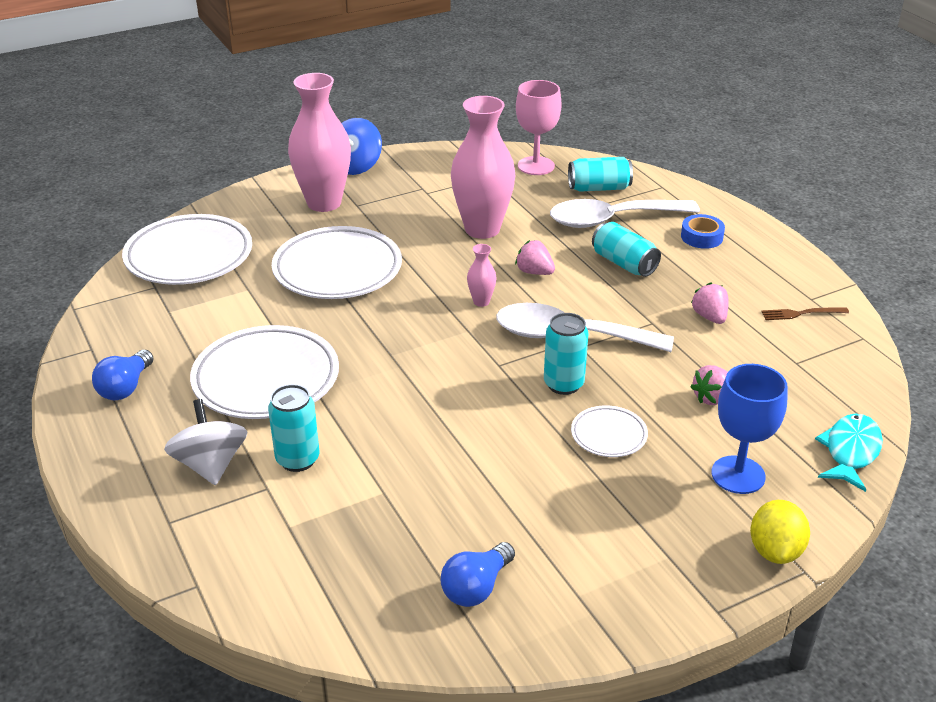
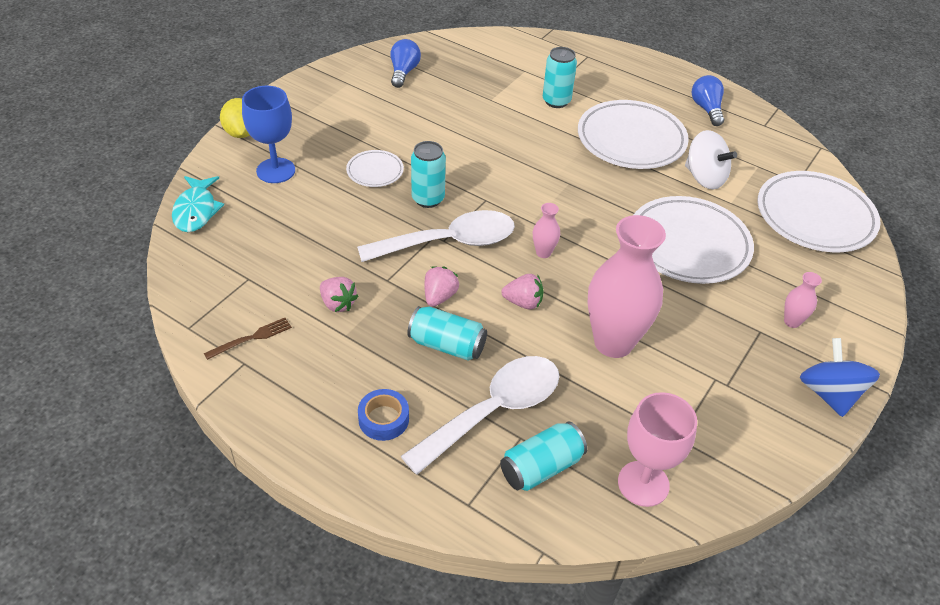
camera: 150 degrees right, 10 degrees up
(210, 465) = (601, 85): white spinning top -> white spinning top (704, 178)
(324, 203) = (792, 321): pink vase -> pink vase, size x0.42
(712, 398) = (311, 222): pink strawberry -> pink strawberry (439, 296)

